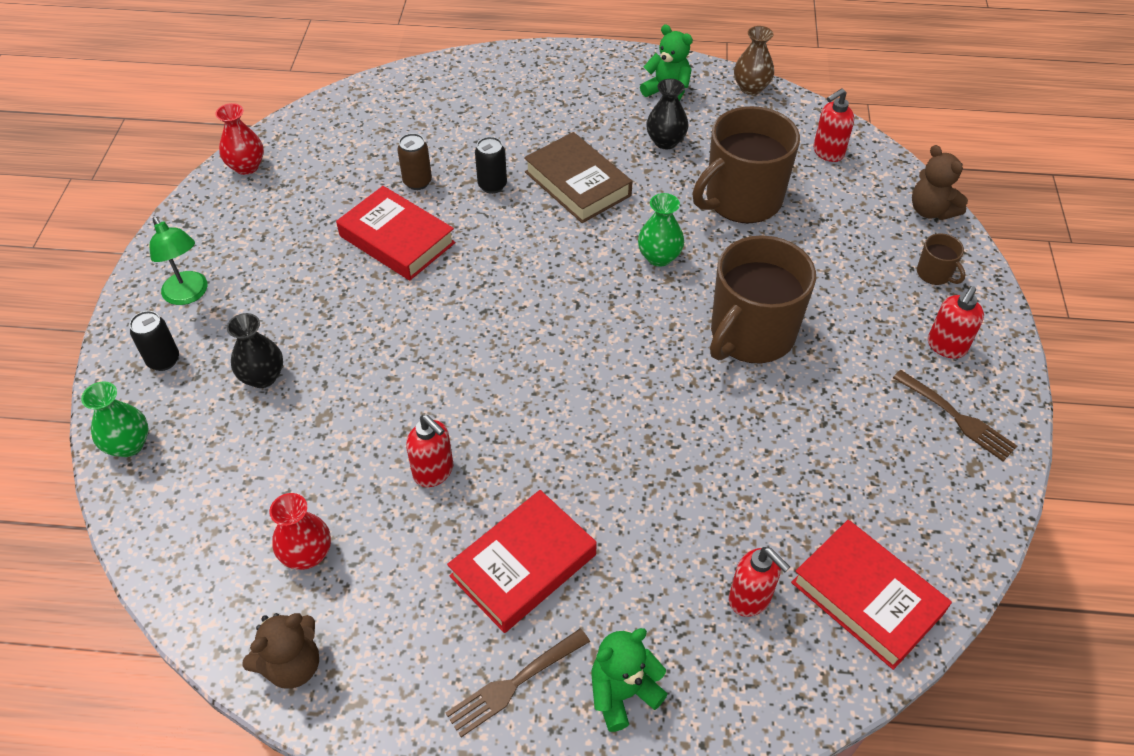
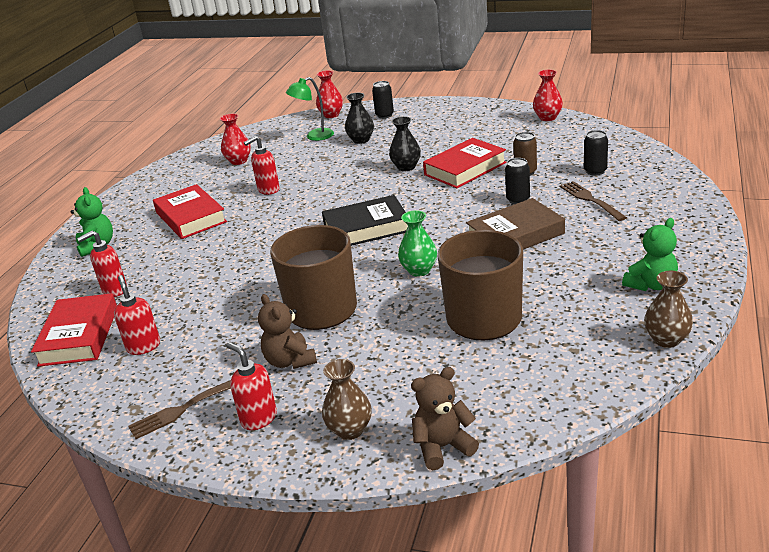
camera: 105 degrees right, 20 degrees down
(129, 445) = (331, 115): green vase -> red vase
(189, 295) = (432, 115): green lamp -> green lamp (314, 136)
(292, 665) = (182, 163): brown teddy bear -> brown teddy bear (290, 361)
(424, 124) = (595, 171): none -> black can
(515, 683) = (128, 216): brown fork -> brown fork (591, 200)
(561, 322) = (366, 228): none -> black book
(665, 141) = (571, 280): black vase -> black vase (406, 167)
(827, 152) = (550, 382): red soap dispenser -> red soap dispenser (143, 346)
(866, 598) = (79, 336): red book -> red book turned 60 degrees counterclockwise
(934, 274) = (350, 430): brown mug -> brown vase

